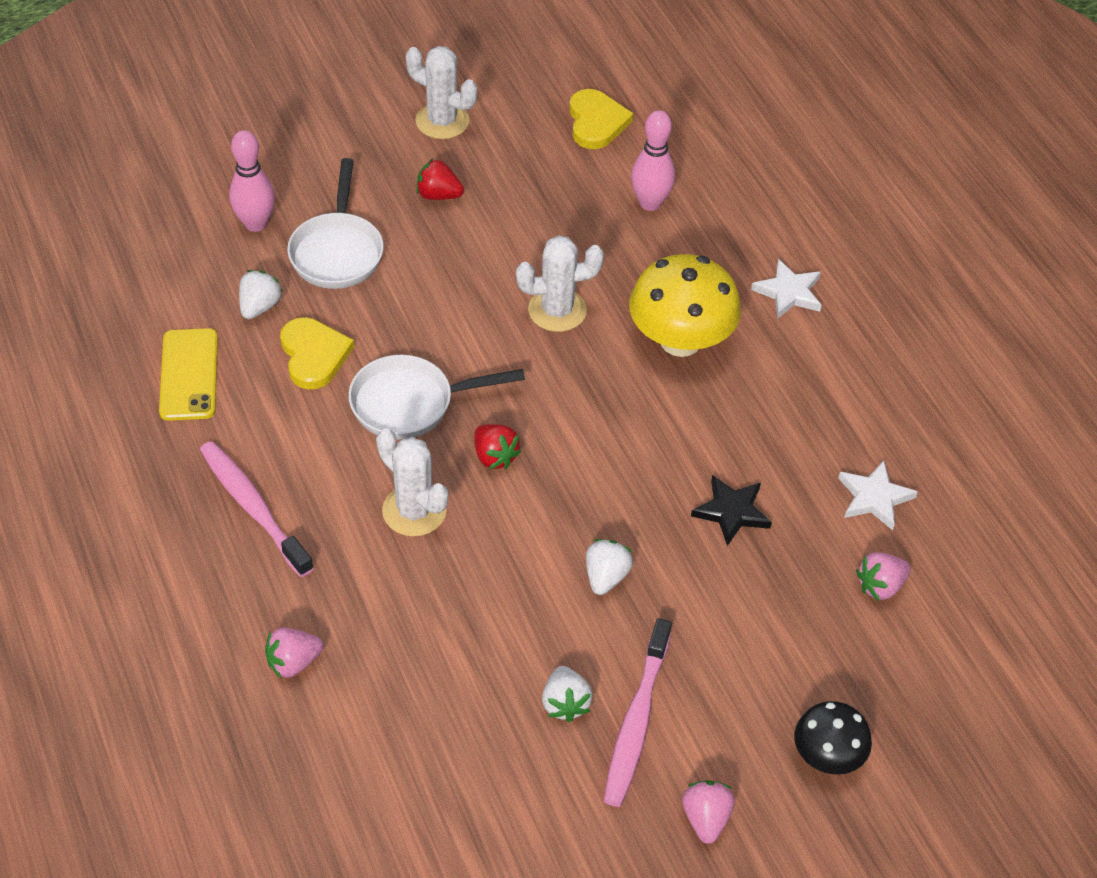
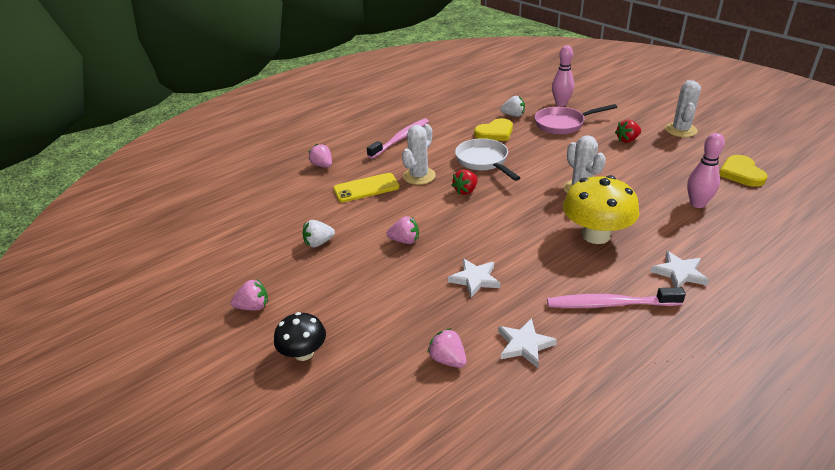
camera: 80 degrees right, 15 degrees down
(189, 375) = (463, 110): yellow phone -> yellow phone (366, 188)
(337, 251) = (563, 124): white pan -> pink pan
(438, 195) = (627, 140): red strawberry -> red strawberry turned 120 degrees counterclockwise
(596, 122) = (741, 173): yellow heart -> yellow heart turned 105 degrees clockwise
(606, 577) = (405, 241): white strawberry -> pink strawberry
(636, 721) = (313, 269): pink toothbrush -> pink toothbrush (610, 304)
(731, 512) = (475, 279): black star -> white star

